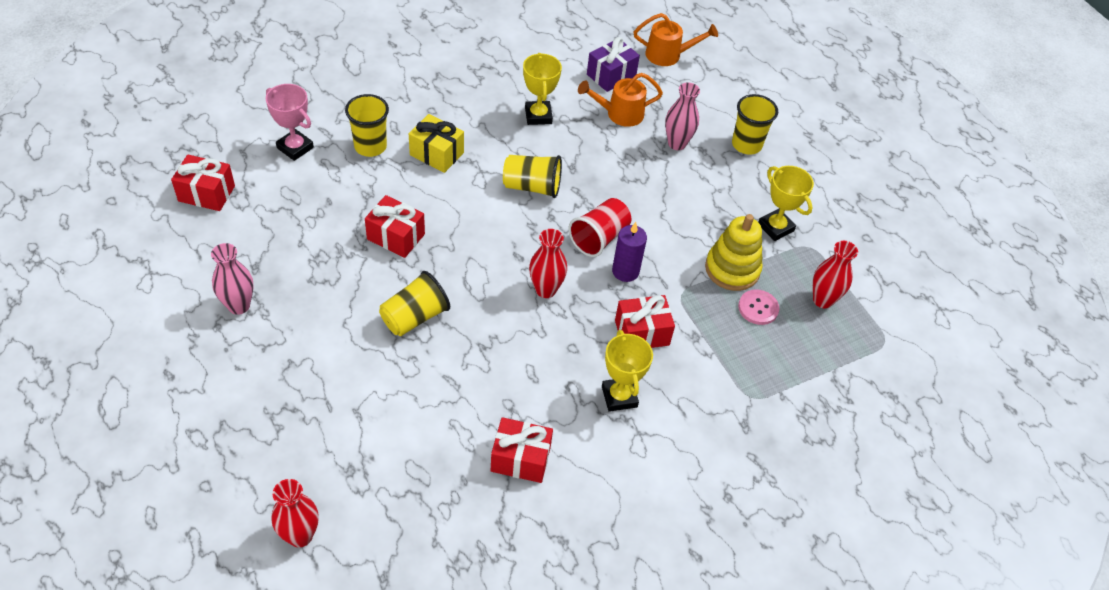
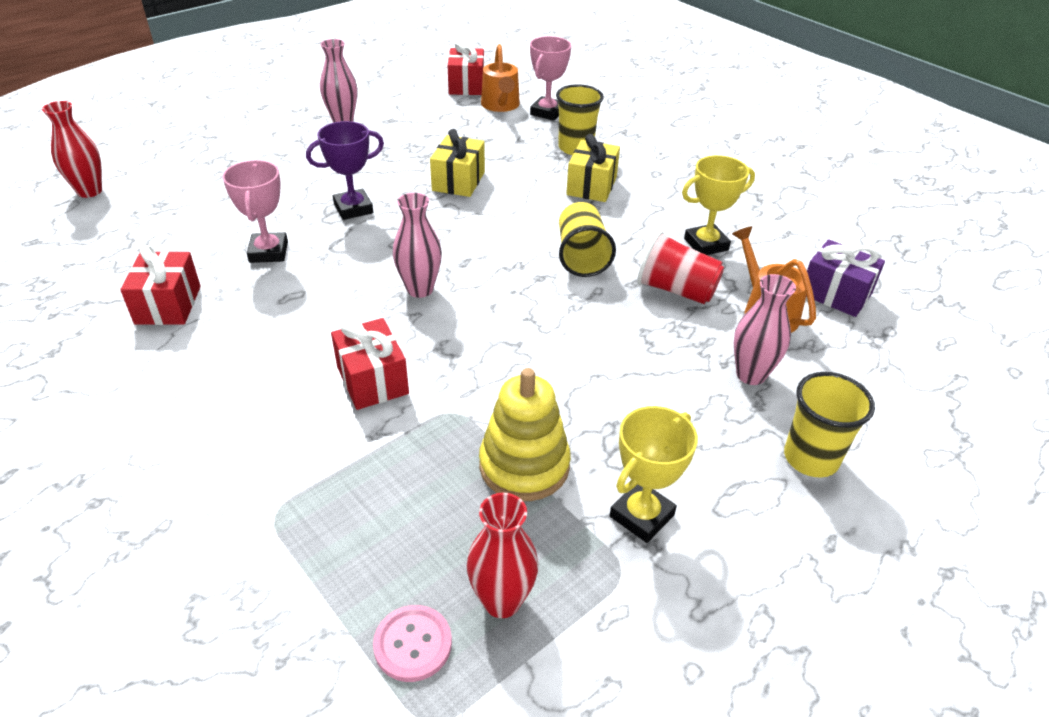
camera: 80 degrees right, 10 degrees down
(396, 237) = (458, 181): red gift -> yellow gift
(414, 317) = (353, 208): yellow cup -> purple trophy
(464, 384) = (269, 252): none -> pink trophy
(545, 290) = (420, 289): red vase -> pink vase
(599, 238) = (524, 321): red cup -> red cup (676, 290)
(619, 396) = (262, 372): yellow trophy -> none
(625, 271) = (475, 352): purple candle -> none
(669, 55) = (935, 345): orange watering can -> orange watering can (501, 106)
(758, 308) = (454, 507): pink button -> pink button (413, 644)

